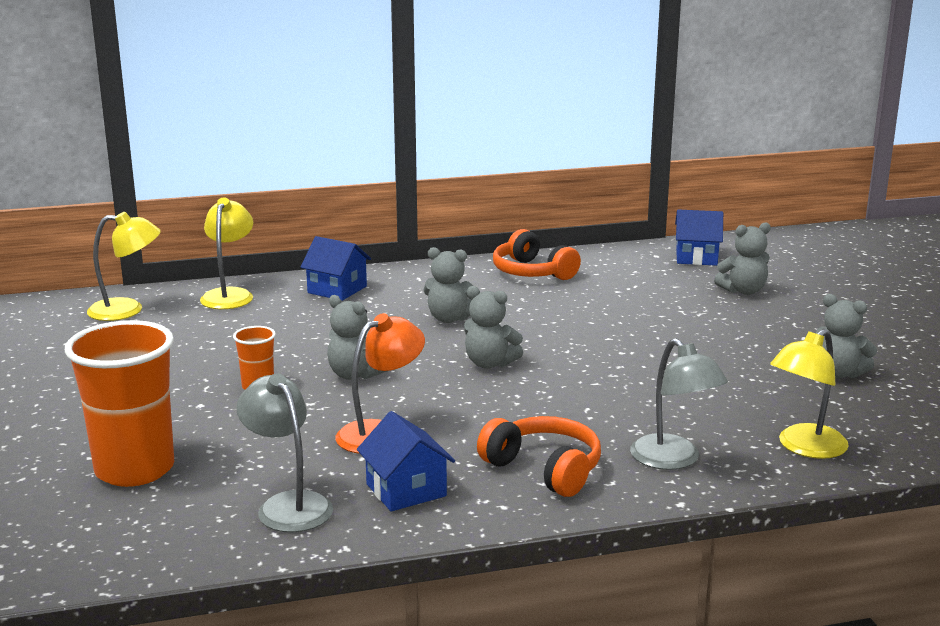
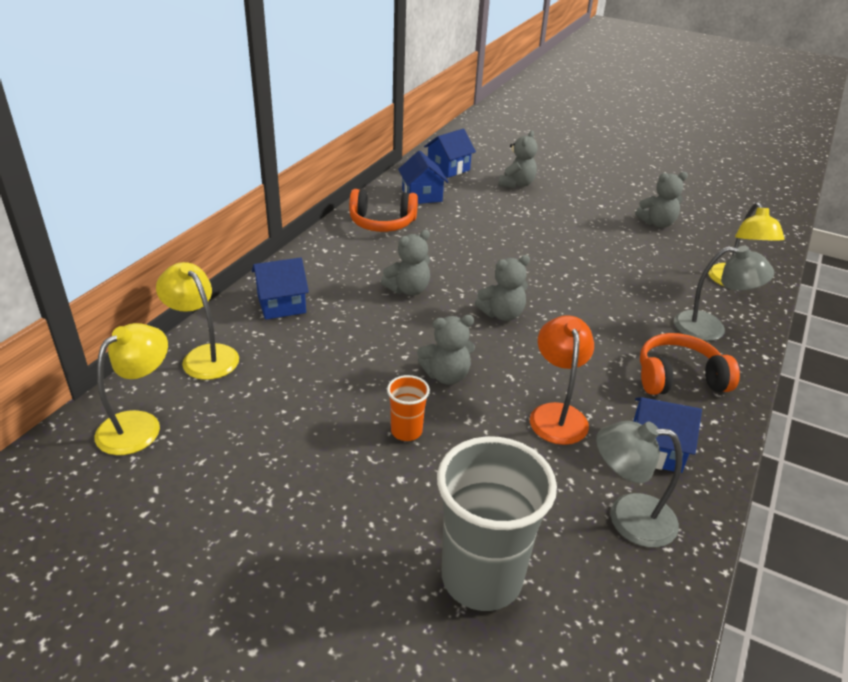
camera: 50 degrees left, 15 degrees up
(135, 469) = (481, 578): orange cup -> grey cup
(616, 267) = (422, 195): none -> blue house

